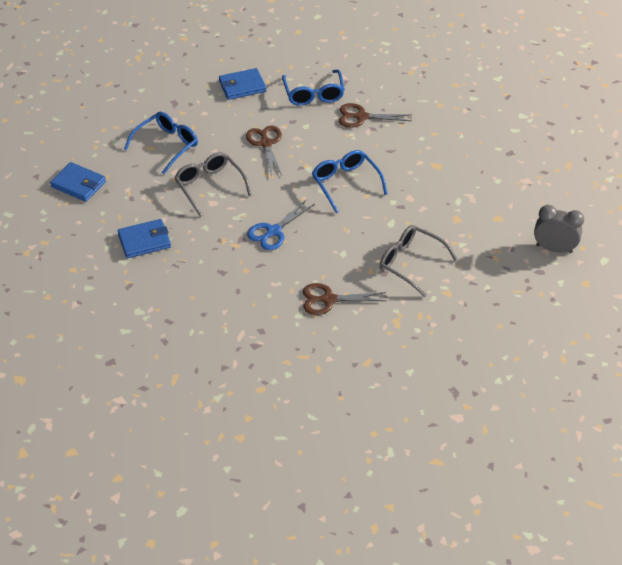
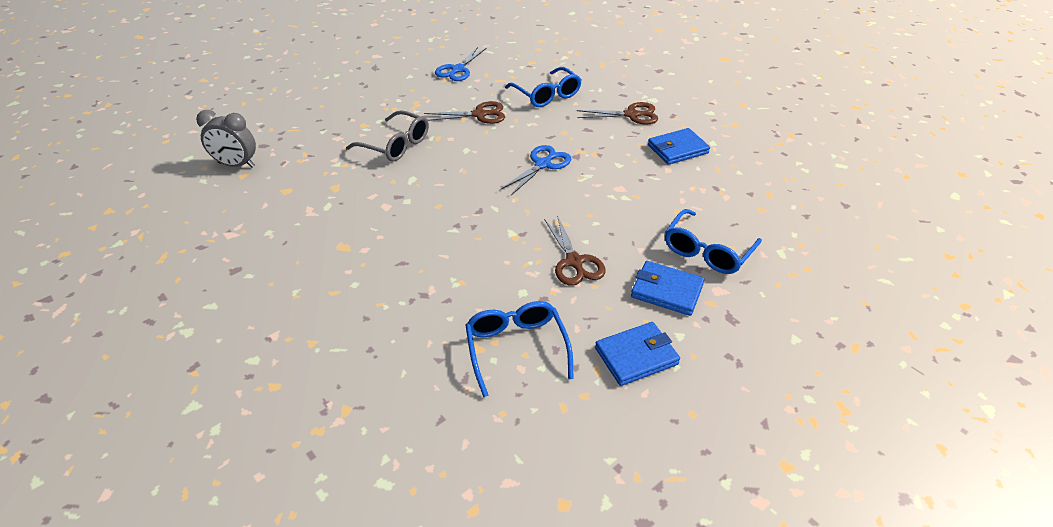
camera: 175 degrees right, 5 degrees down
(78, 184) = (787, 198): blue wallet -> blue wallet (667, 291)
(209, 186) = (630, 205): grey glasses -> none
(345, 183) = (463, 217): blue glasses -> blue glasses (547, 95)
(352, 379) = (458, 69): none -> blue scissors
(361, 117) = (440, 312): brown scissors -> brown scissors (631, 115)

